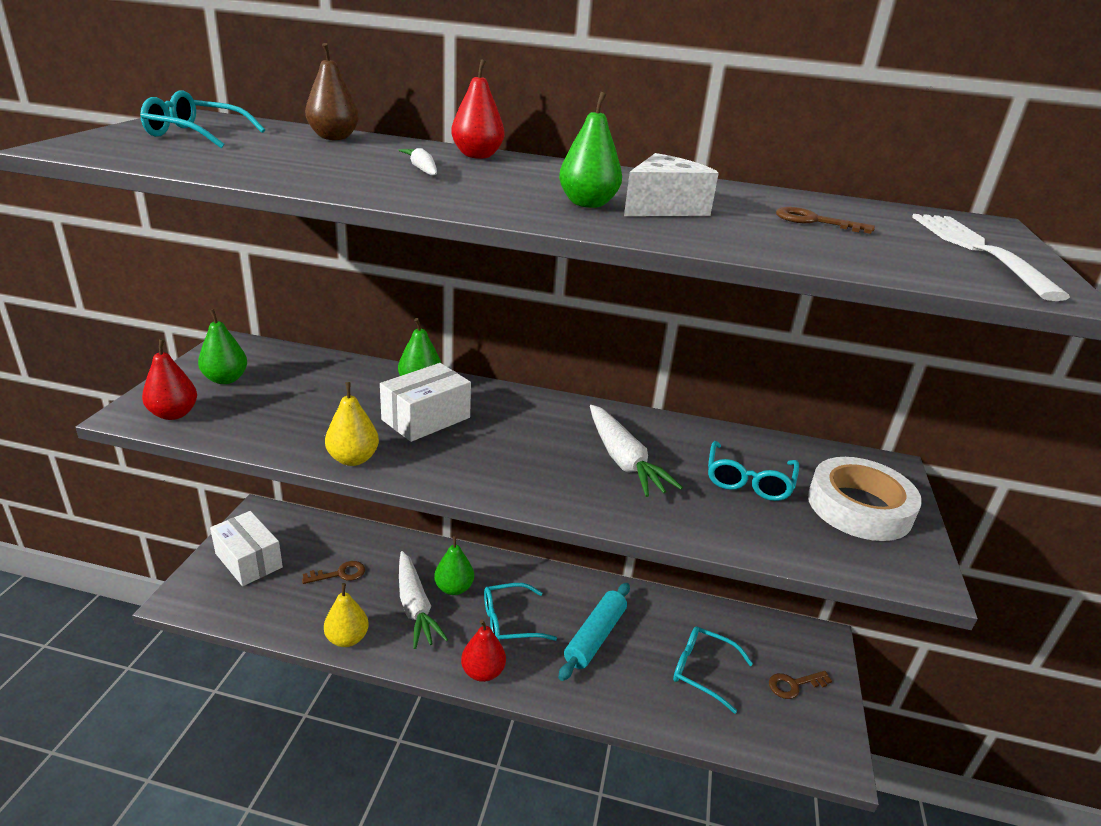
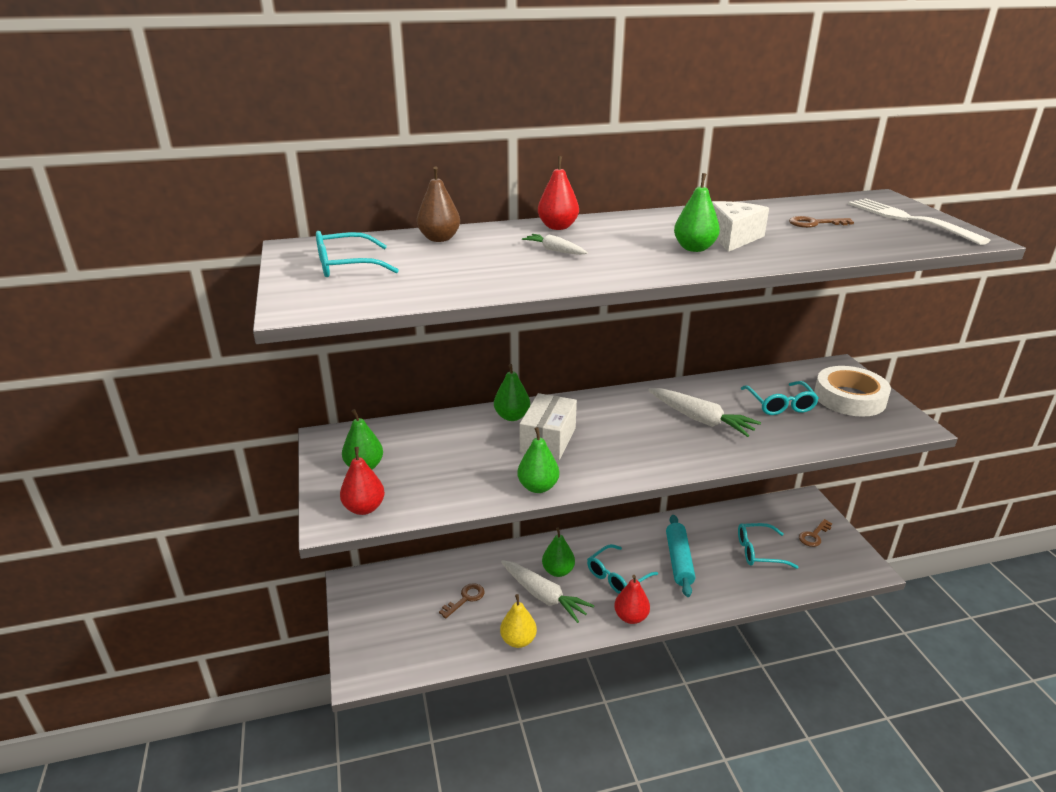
camera: 25 degrees left, 0 degrees up
(249, 560) = (383, 621): white box -> none
(353, 459) = (538, 487): yellow pear -> green pear

